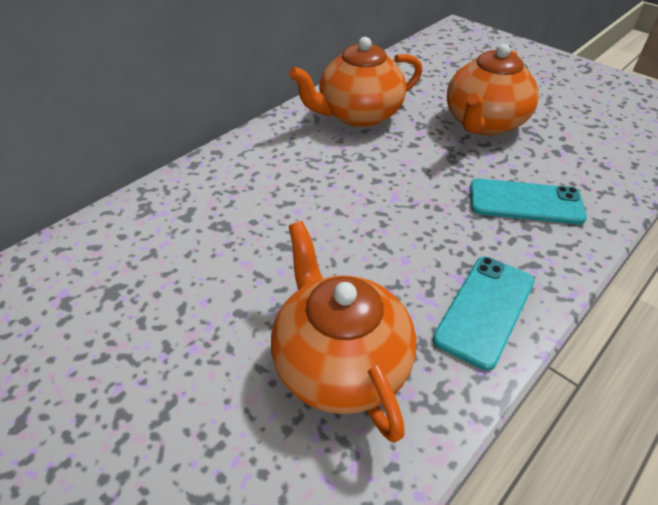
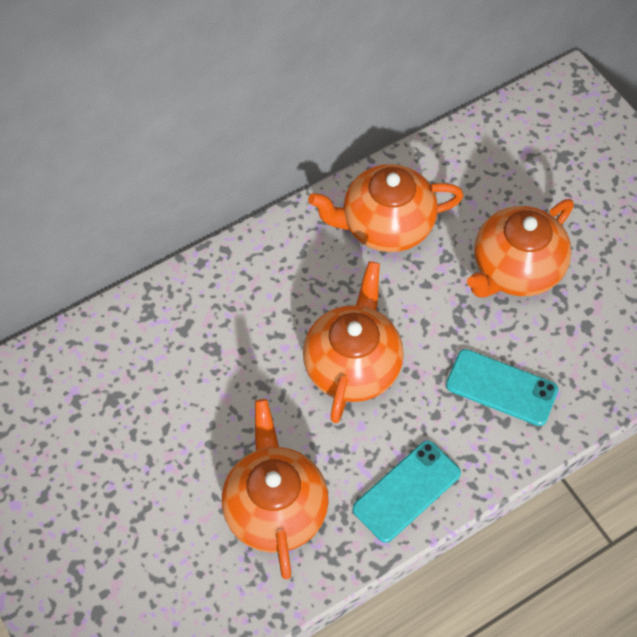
camera: 15 degrees right, 15 degrees up
(373, 212) = (353, 365): none -> orange teapot

